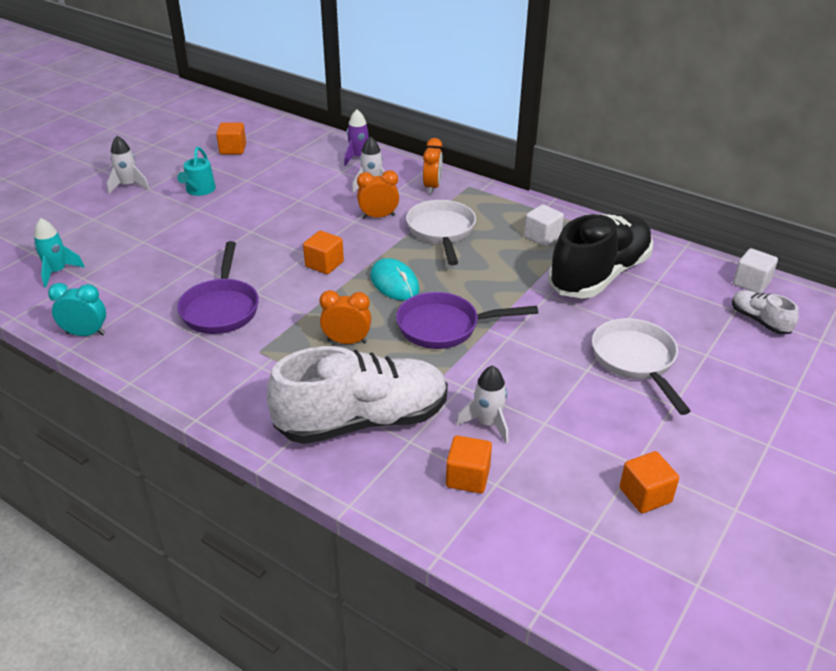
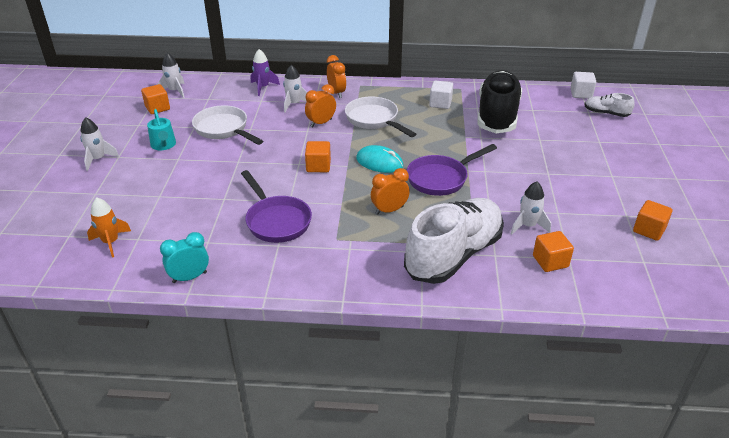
camera: 30 degrees left, 0 degrees up
(57, 272) = (111, 242): turquoise rocket -> orange rocket
(267, 136) = (175, 91): none -> white rocket
(635, 361) = (568, 158): white pan -> white pan (224, 129)

